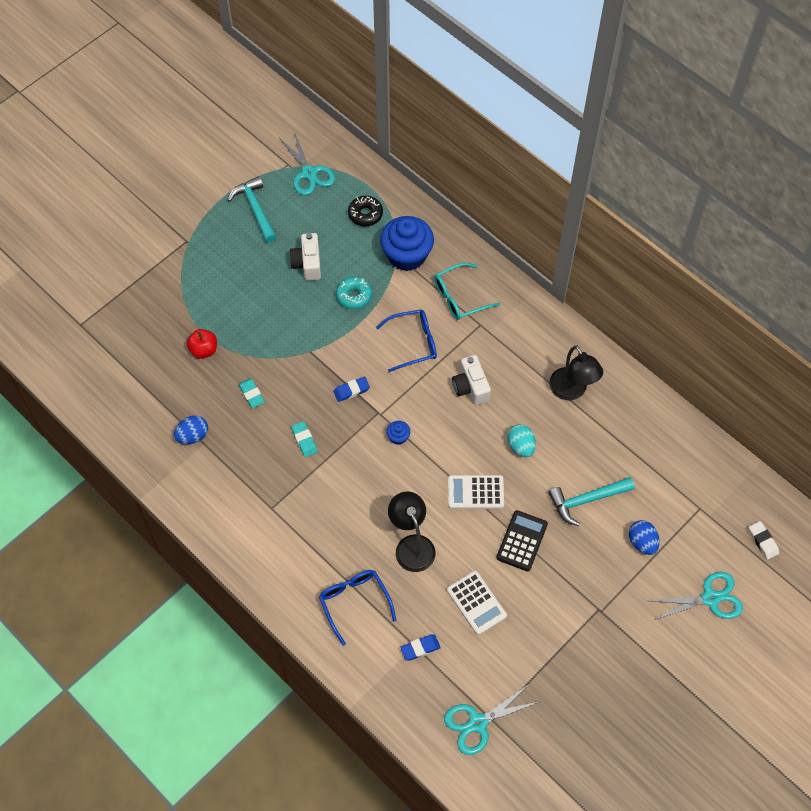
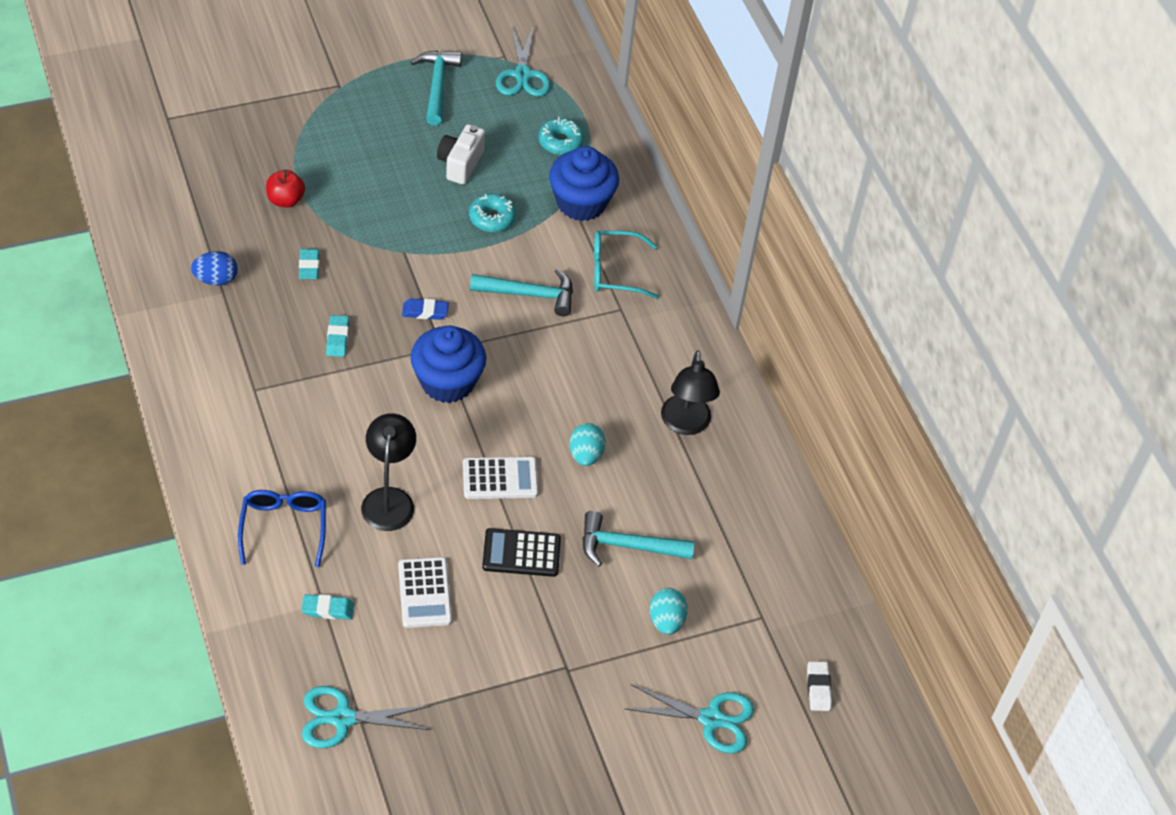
camera: 20 degrees right, 10 degrees down
(365, 214) = (560, 142): black donut -> turquoise donut
(398, 437) = (447, 382): blue cupcake -> blue cupcake, size x2.37
(413, 343) = (529, 294): blue glasses -> turquoise hammer
(420, 648) = (328, 609): blue eraser -> turquoise eraser
(470, 387) = (566, 368): white camera -> none
(475, 492) = (500, 479): white calculator -> white calculator turned 150 degrees clockwise
(522, 541) = (521, 553): black calculator -> black calculator turned 135 degrees counterclockwise
(642, 542) = (666, 621): blue egg -> turquoise egg

